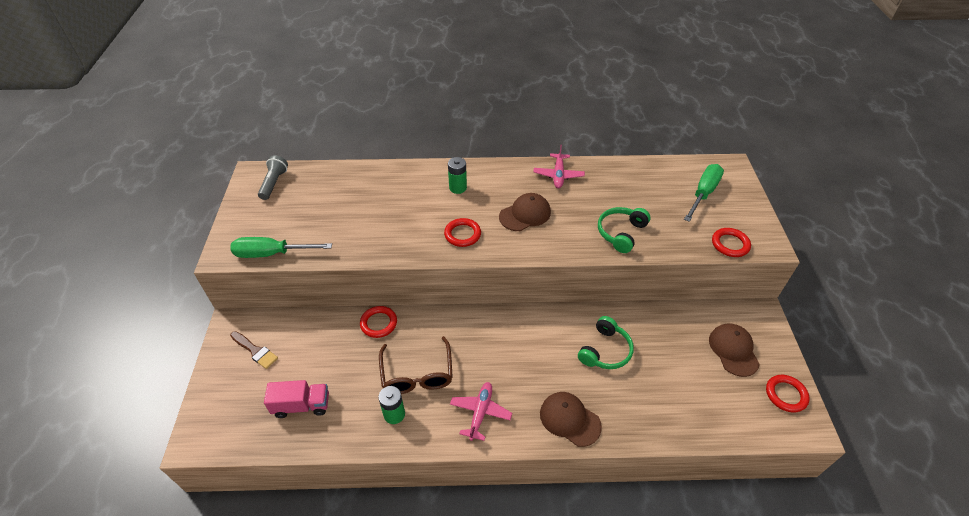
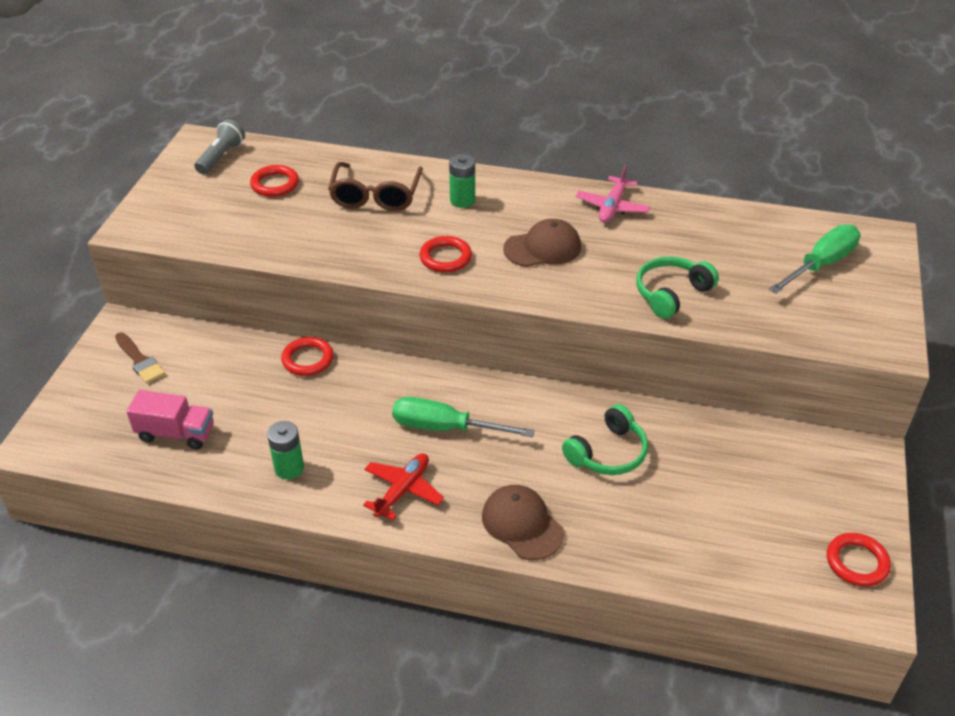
camera: 15 degrees right, 5 degrees down
(272, 254) = (189, 238): green screwdriver -> green screwdriver (445, 428)
(417, 373) = (336, 428): brown glasses -> brown glasses (376, 195)
(480, 412) = (403, 490): pink plane -> red plane
(730, 244) = (830, 336): red ring -> red ring (275, 184)
(733, 350) = (801, 491): brown cap -> none

